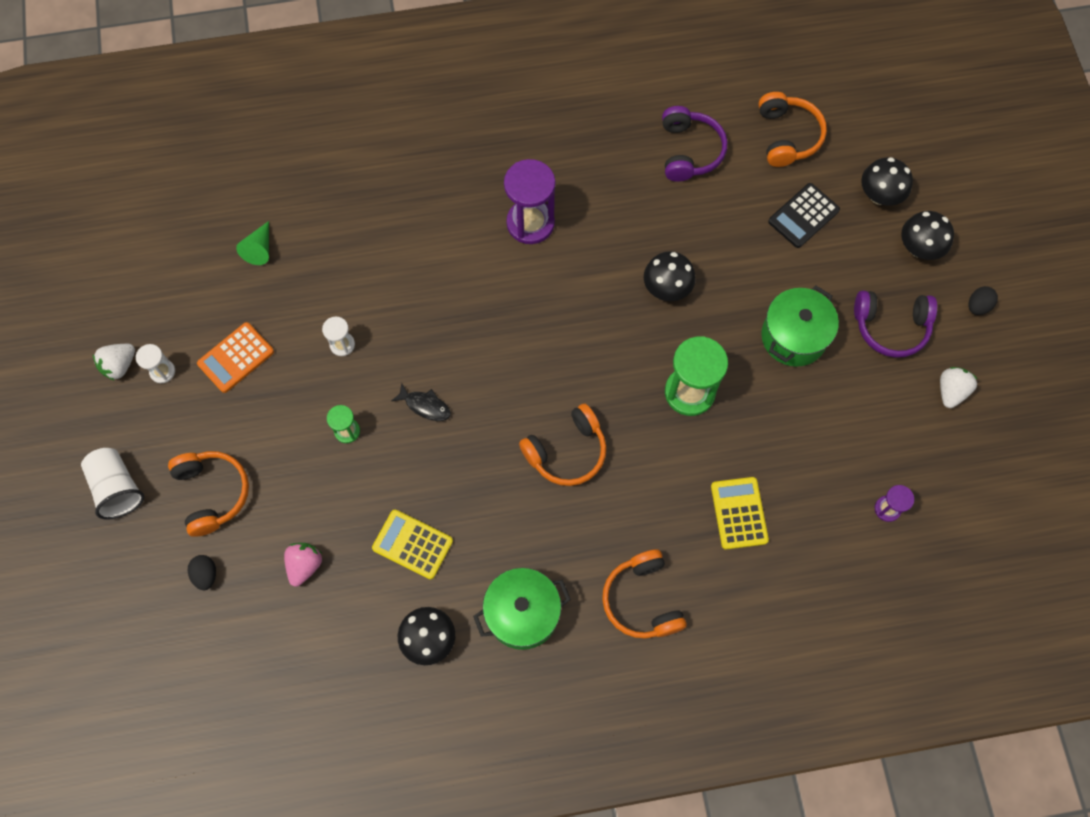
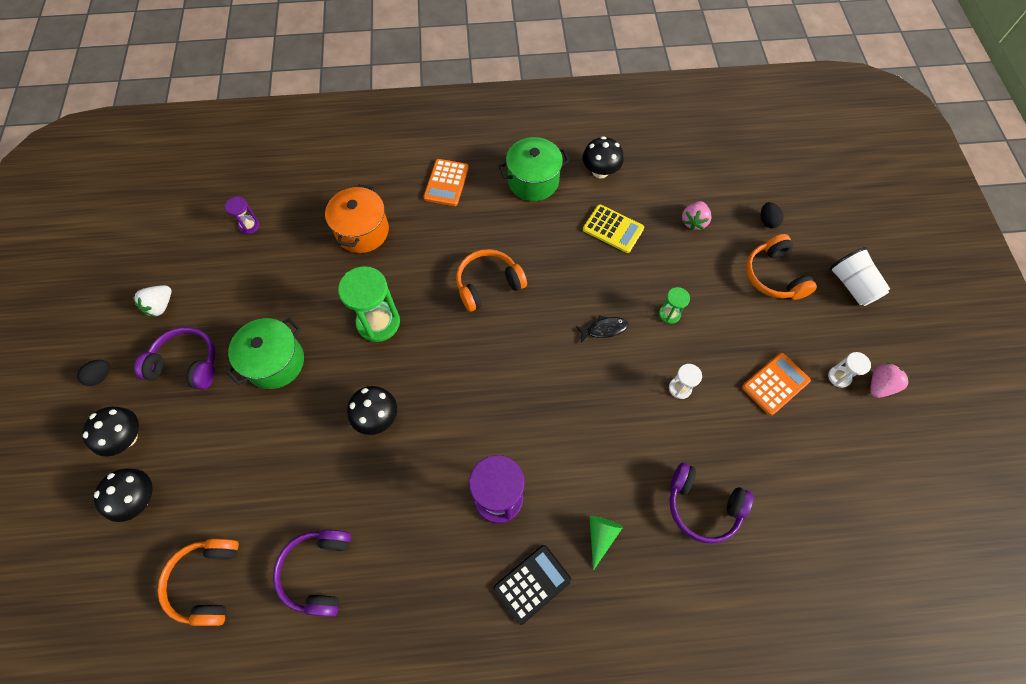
camera: 175 degrees left, 5 degrees down
(120, 365) = (879, 385): white strawberry -> pink strawberry
(259, 249) = (772, 493): green cone -> green cone (601, 536)
(330, 232) = (702, 506): none -> purple headphones
(425, 405) = (604, 329): black fish -> black fish turned 135 degrees clockwise
(642, 600) = (446, 183): orange headphones -> orange calculator
(739, 513) = (362, 231): yellow calculator -> orange pot
(803, 216) = (224, 482): black calculator -> black calculator (532, 584)

